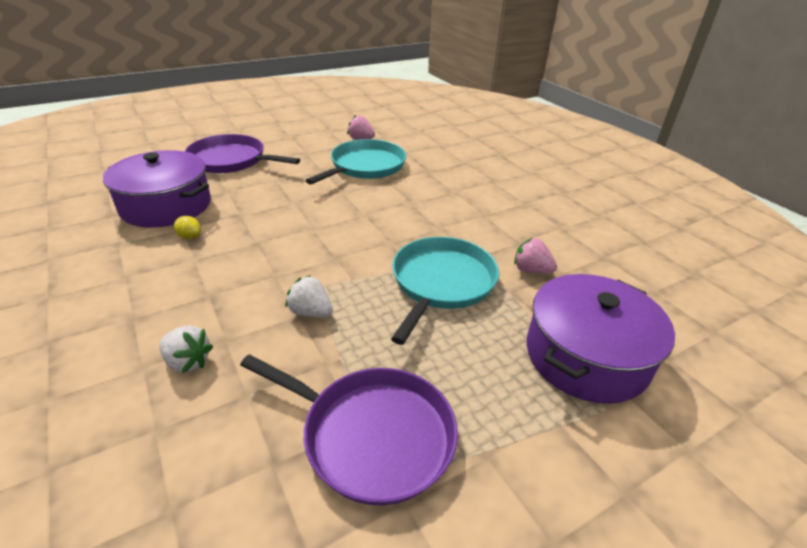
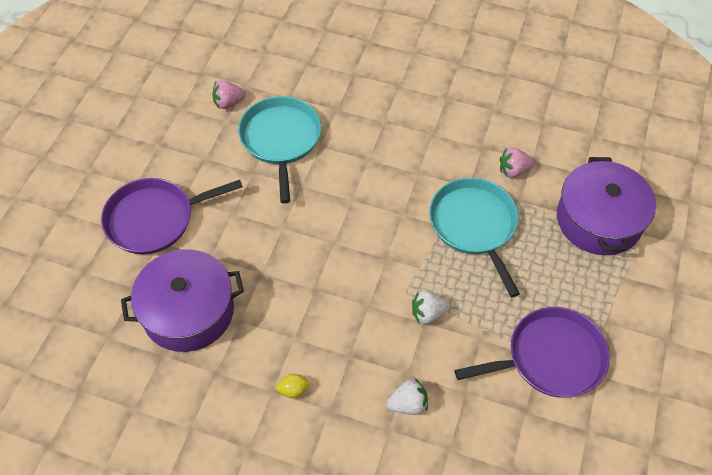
camera: 40 degrees left, 20 degrees up
(190, 237) = (259, 323): yellow lemon -> yellow lemon (293, 390)

